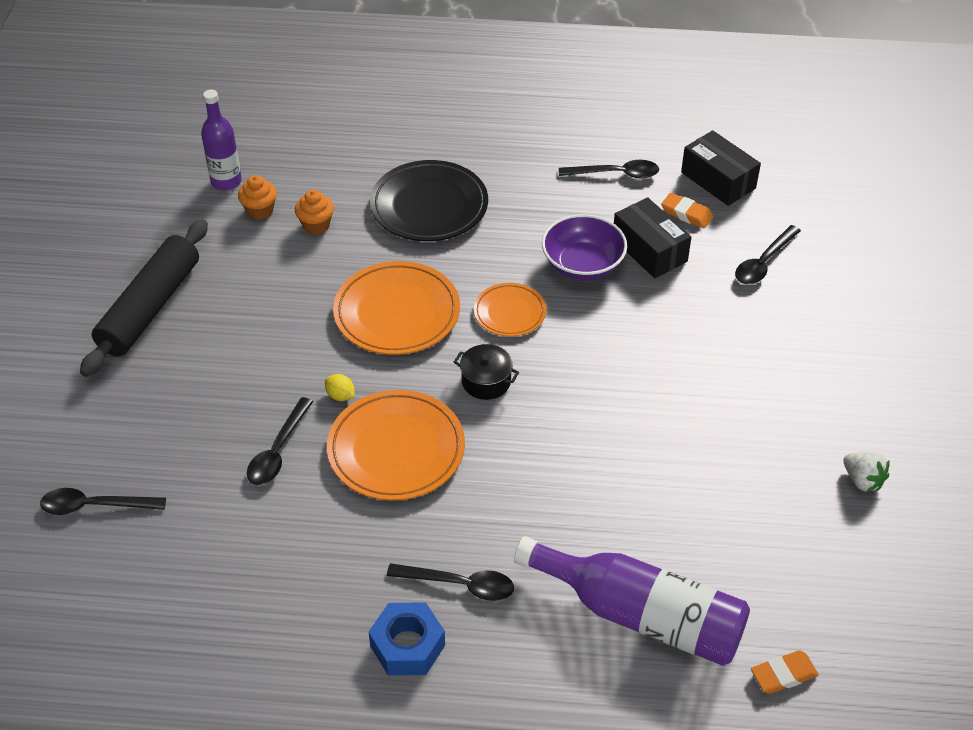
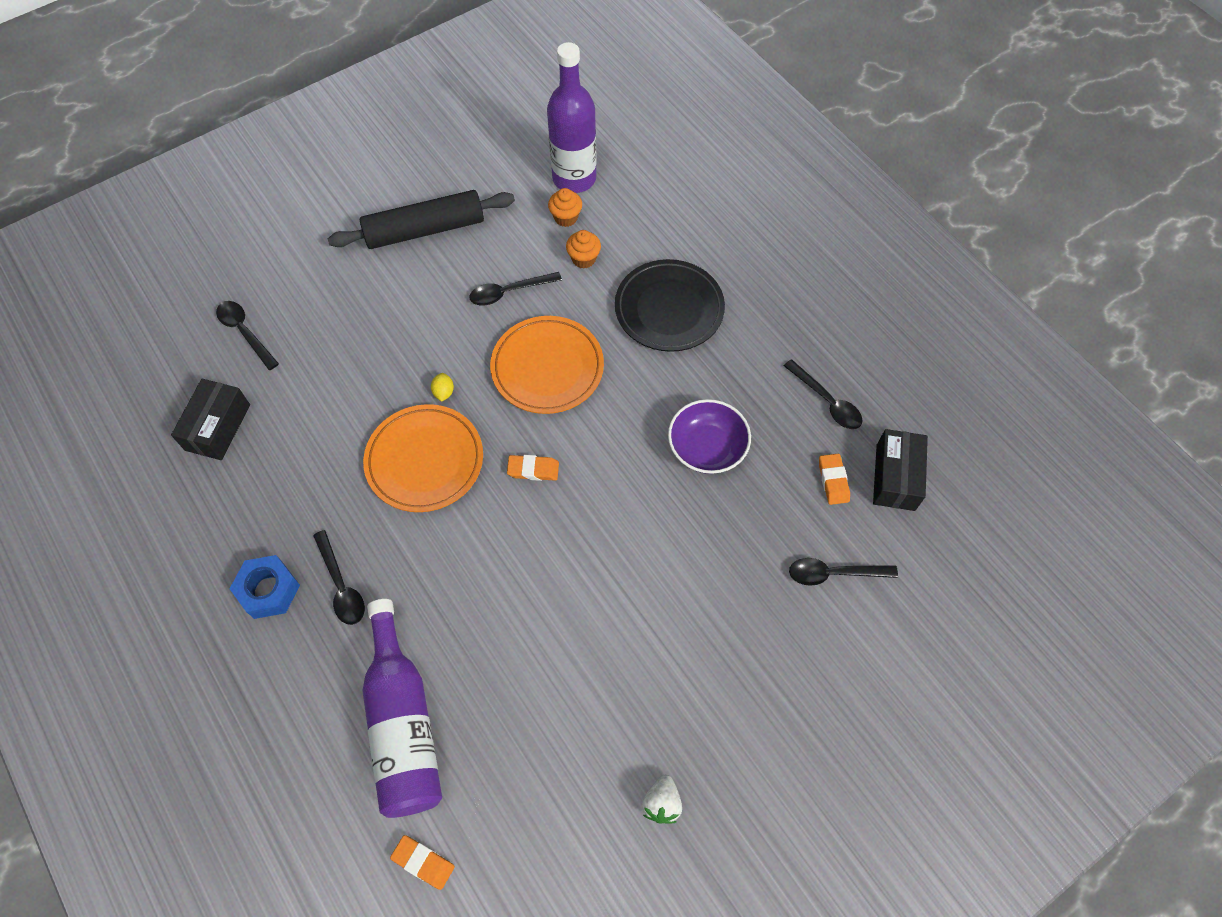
camera: 50 degrees right, 15 degrees up
(226, 181) = (574, 178): purple bottle -> purple bottle, size x1.63
(278, 451) = (367, 394): black spoon -> black spoon (509, 292)
(486, 381) = (533, 469): black pot -> orange eraser
(509, 313) = (612, 436): orange plate -> none
(649, 250) = (766, 482): black box -> black box (217, 427)

